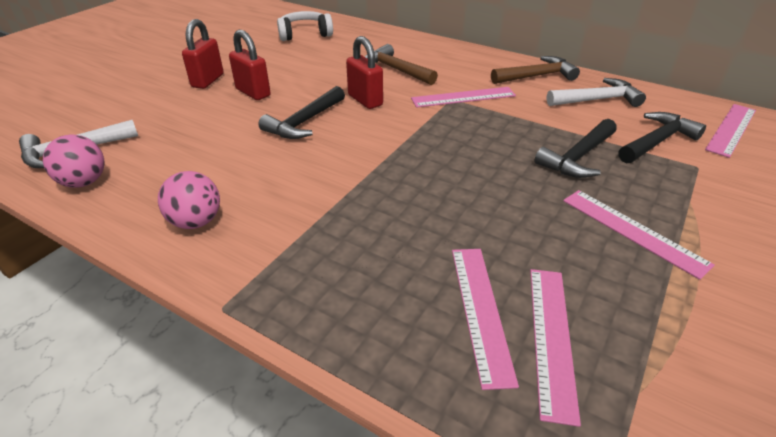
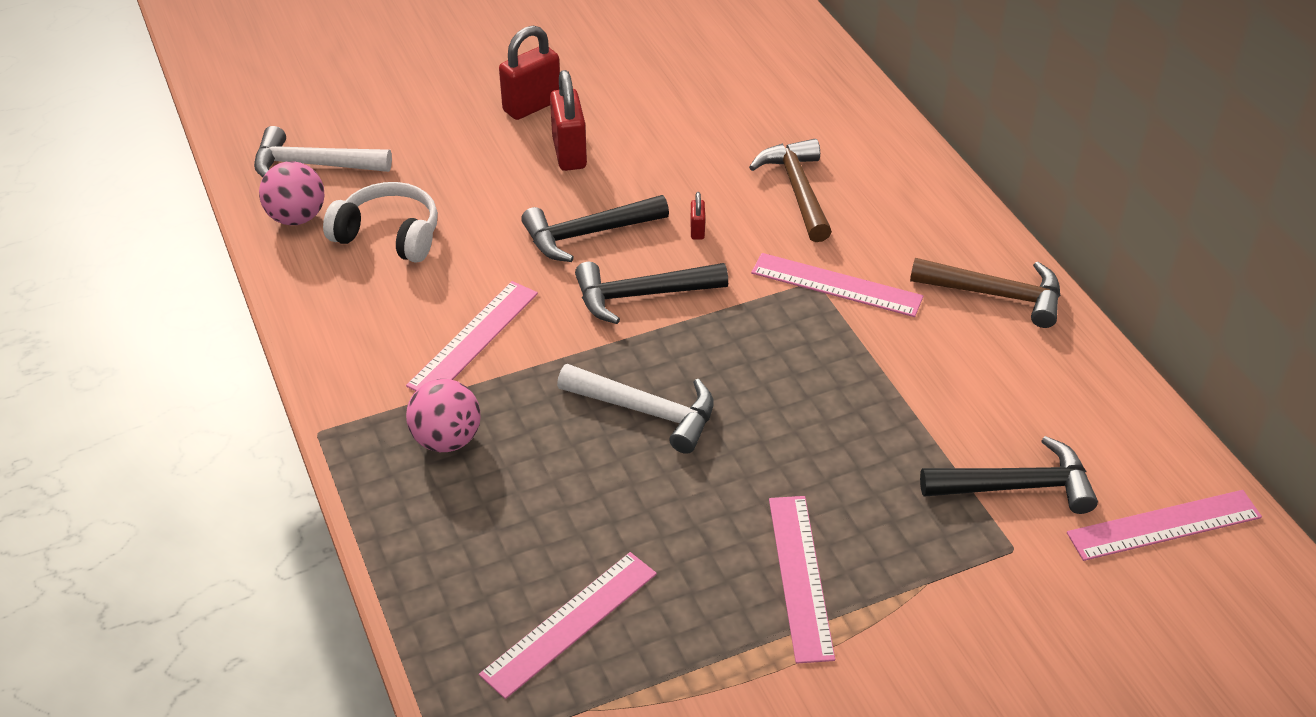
camera: 35 degrees right, 5 degrees up
(196, 222) = (364, 324): pink ball -> pink ball (446, 440)
(305, 34) = (739, 58): white headphones -> white headphones (389, 235)
(365, 100) = (697, 230): red padlock -> red padlock, size x0.47
(480, 311) = (535, 563): pink ruler -> pink ruler (473, 339)
(578, 157) = (869, 454): black hammer -> black hammer (641, 295)
(597, 100) = (1030, 380): white hammer -> white hammer (646, 411)

